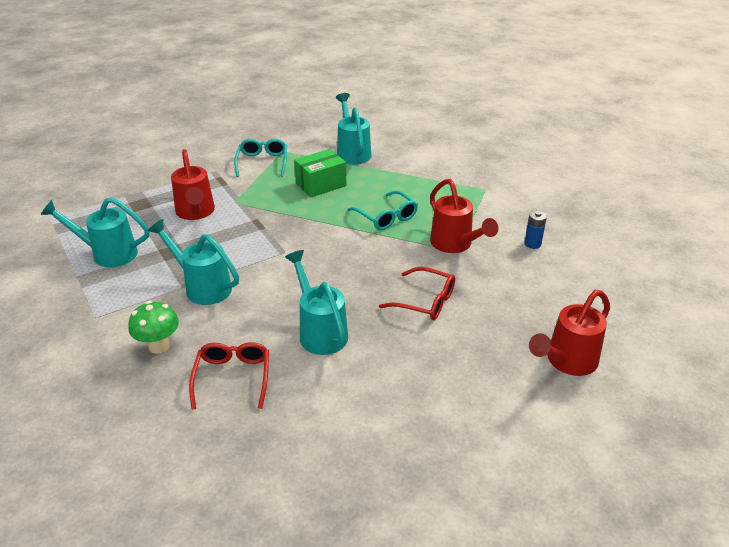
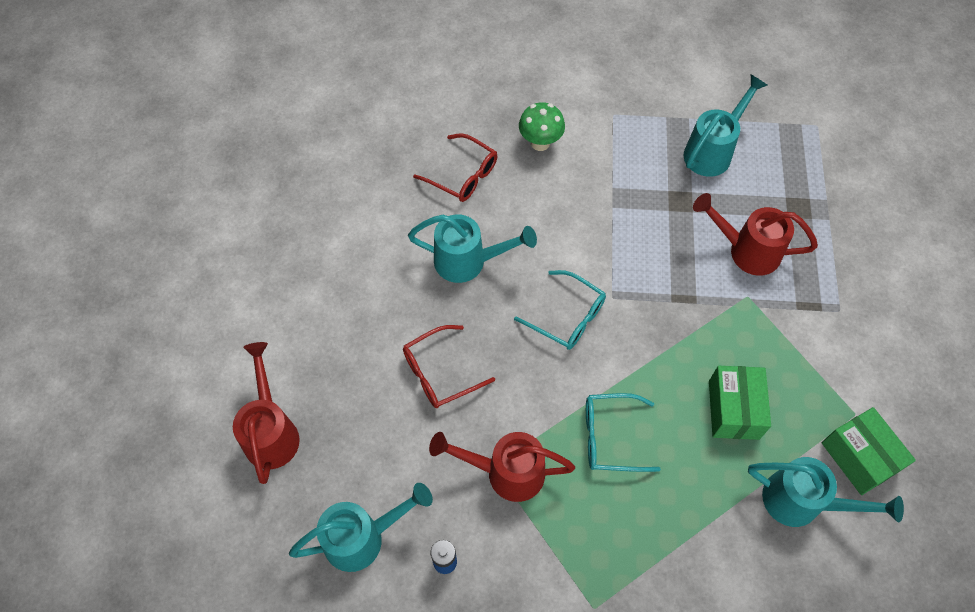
camera: 125 degrees right, 25 degrees up
(202, 286) = (602, 203): turquoise watering can -> turquoise watering can (363, 537)
(262, 162) = (833, 373): turquoise glasses -> turquoise glasses (567, 316)
(308, 144) = (859, 457): none -> green box

